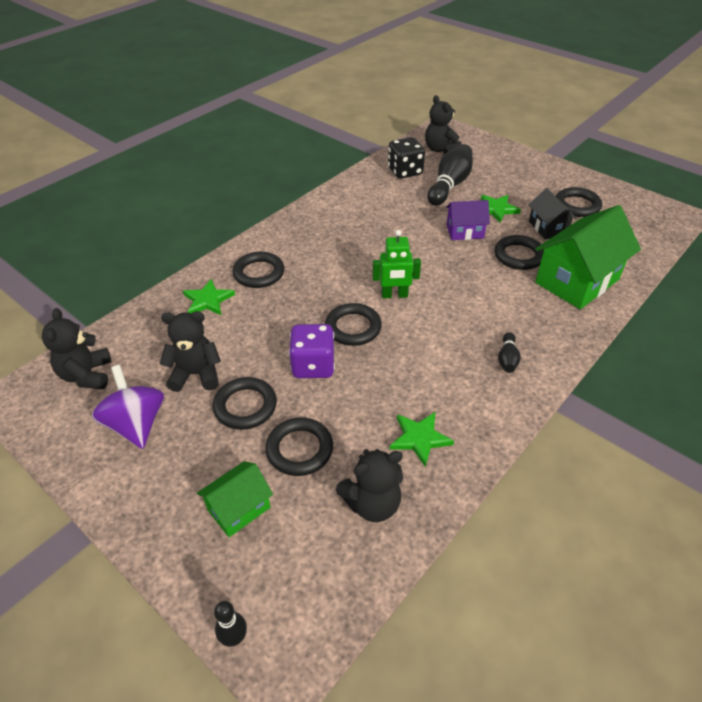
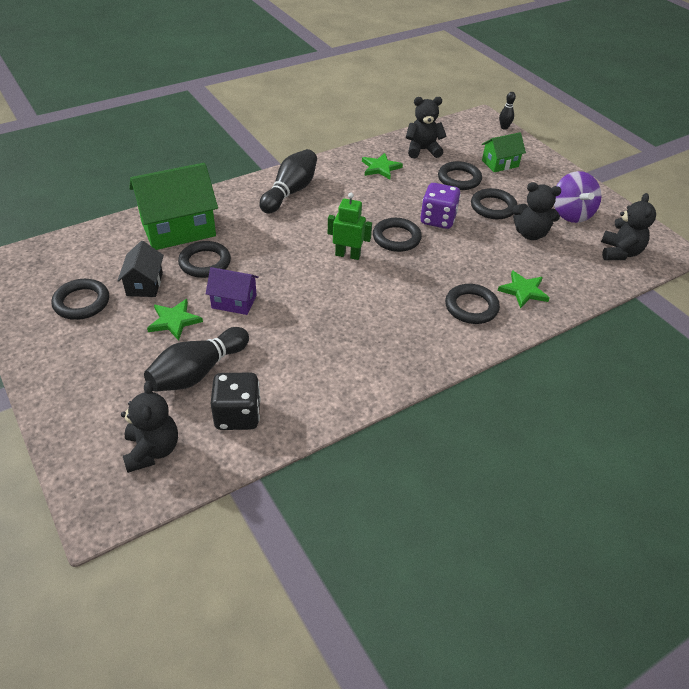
camera: 165 degrees left, 0 degrees up
(507, 359) = (290, 192): black bowling pin -> black bowling pin, size x2.03

